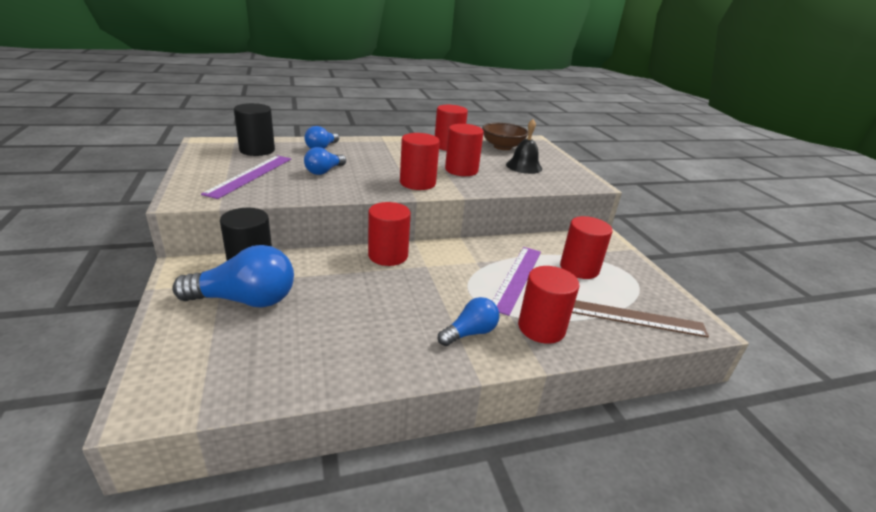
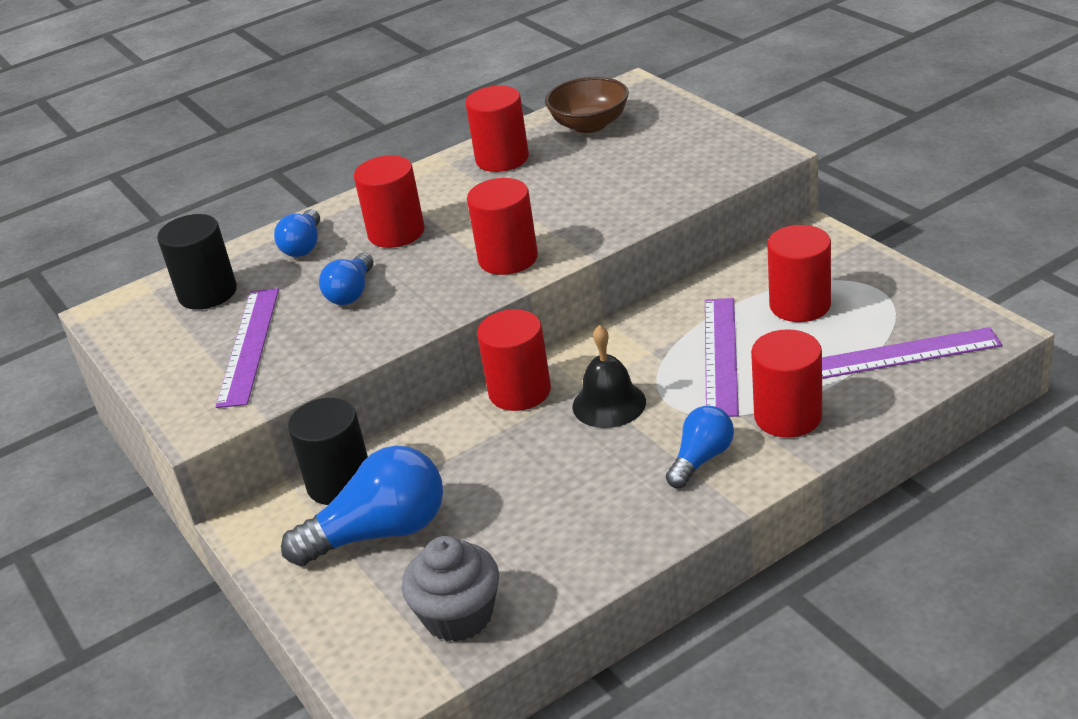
camera: 10 degrees left, 5 degrees up
(241, 372) = (458, 616): none -> grey cupcake
(461, 170) = (556, 205): red cylinder -> red cylinder (396, 233)
(524, 166) = (647, 157): black bell -> black bell (609, 404)
(633, 317) = (899, 355): brown ruler -> purple ruler

